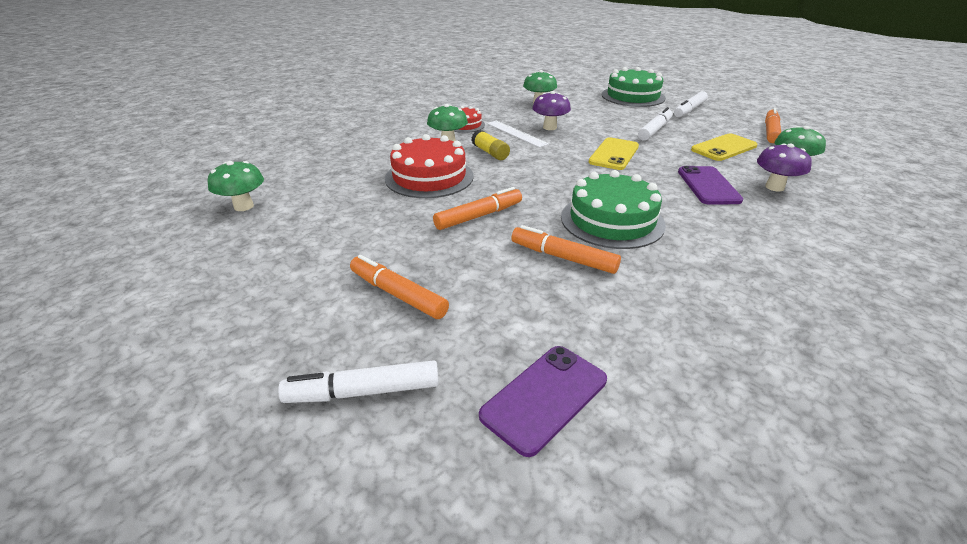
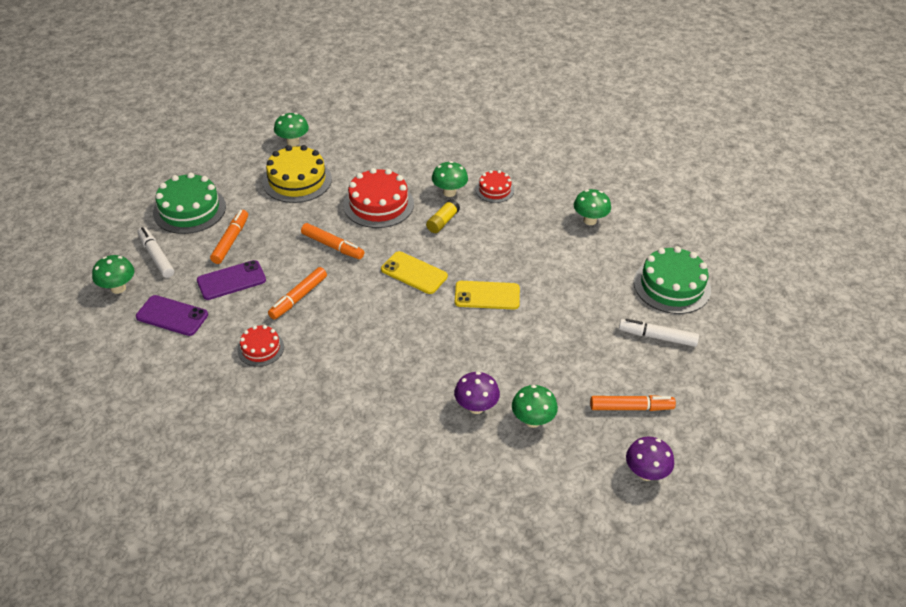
camera: 65 degrees right, 10 degrees up
(325, 217) = (297, 180): none -> yellow cake
(416, 474) = (118, 288): none -> green mushroom
(516, 133) = (495, 225): white ruler -> none
(549, 127) = (525, 243): purple mushroom -> purple mushroom (646, 473)
(563, 257) = (298, 297): orange marker -> orange marker turned 150 degrees counterclockwise
(612, 220) = (360, 313): green cake -> green cake (189, 209)
(654, 130) = (569, 315): white marker -> none
(658, 308) = (260, 348): none -> red cake
(708, 186) = (453, 363): purple phone -> purple phone (231, 280)
(723, 148) = (553, 370): yellow phone -> yellow phone (414, 273)

